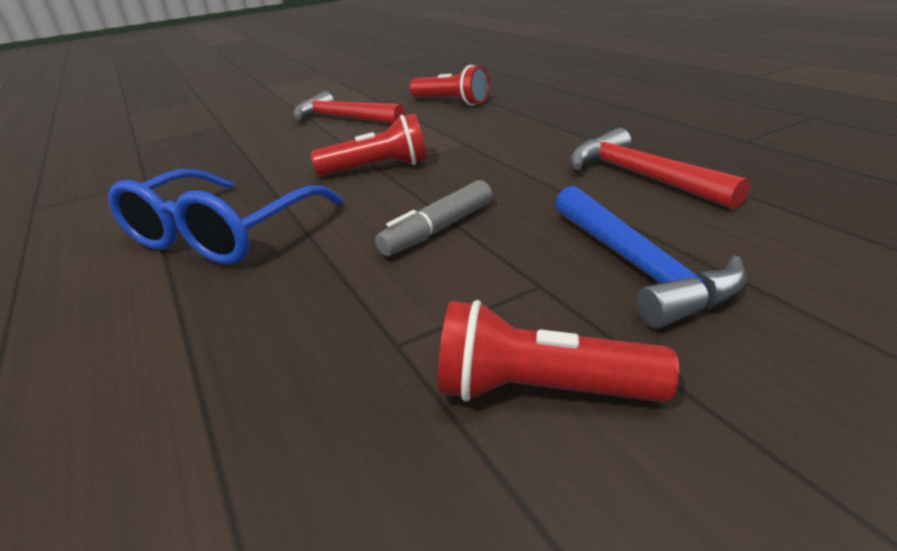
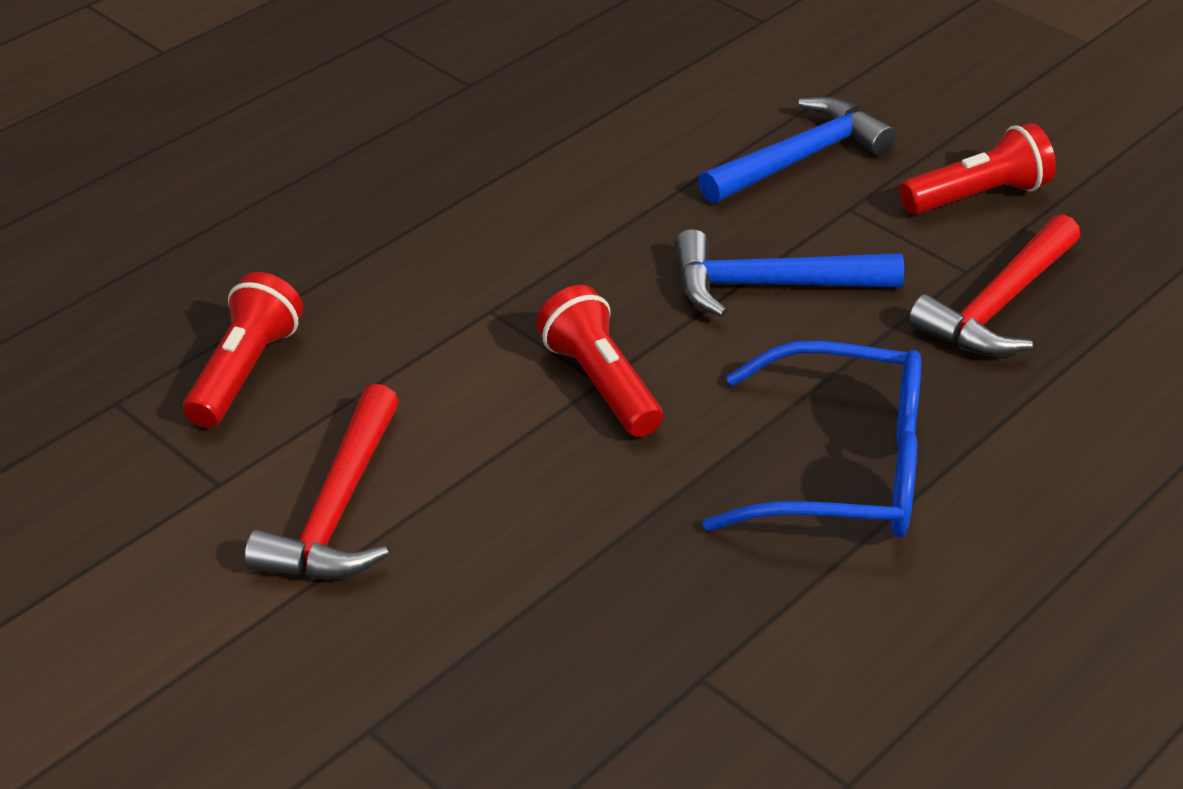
camera: 110 degrees left, 10 degrees up
(438, 229) = (769, 285): grey marker -> blue hammer
(541, 390) = (977, 196): red flashlight -> red flashlight turned 105 degrees counterclockwise
(641, 176) = (596, 157): red hammer -> red hammer (998, 305)

